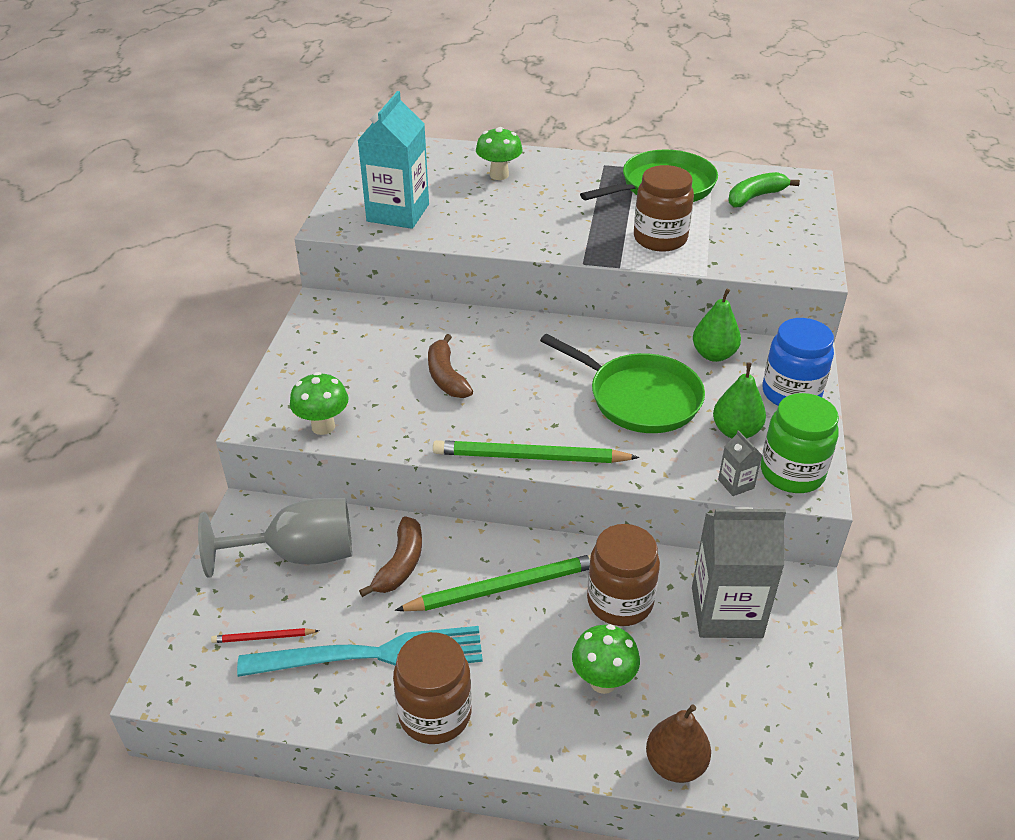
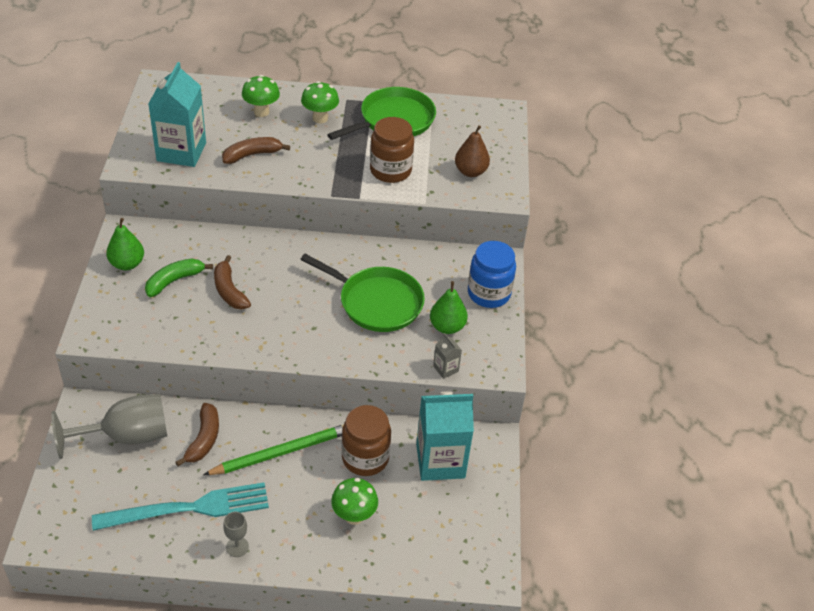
camera: 10 degrees left, 5 degrees up
(263, 637) = (107, 501): red pencil -> none
(323, 426) = (137, 337): green mushroom -> green mushroom (320, 118)
(435, 714) = (237, 547): brown jar -> grey goblet
(485, 218) = (252, 155): none -> brown banana
(530, 457) = (296, 355): green pencil -> none
(675, 764) = (403, 569): brown pear -> brown pear (470, 172)
(714, 355) = (433, 263): green pear -> green pear (127, 264)
(726, 612) = (440, 461): grey carton -> turquoise carton
(755, 197) = (465, 128): green banana -> green banana (174, 281)
(792, 473) = (485, 358): green jar -> none

